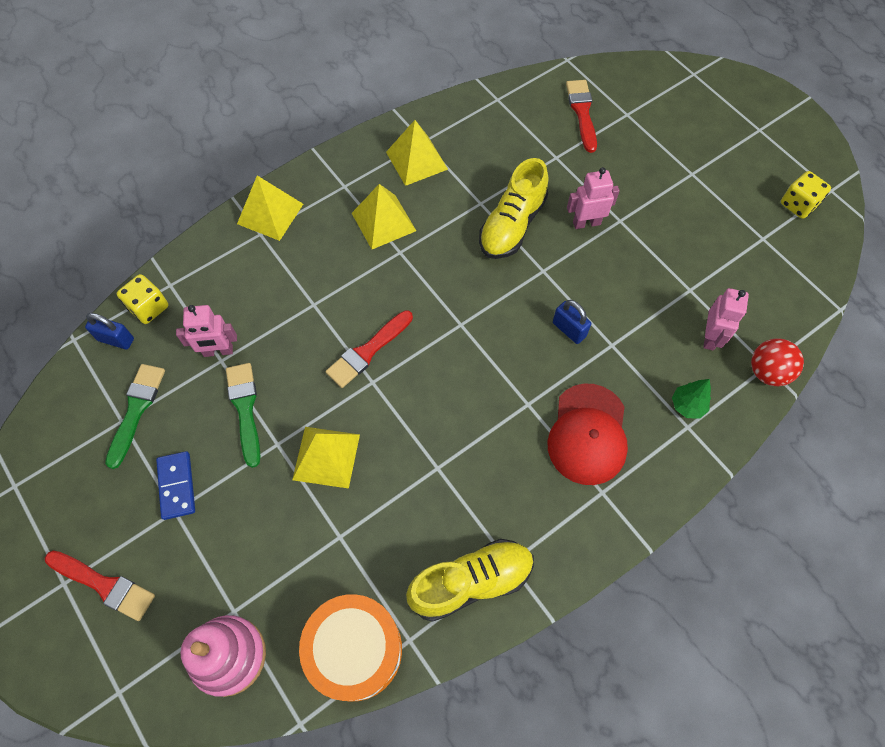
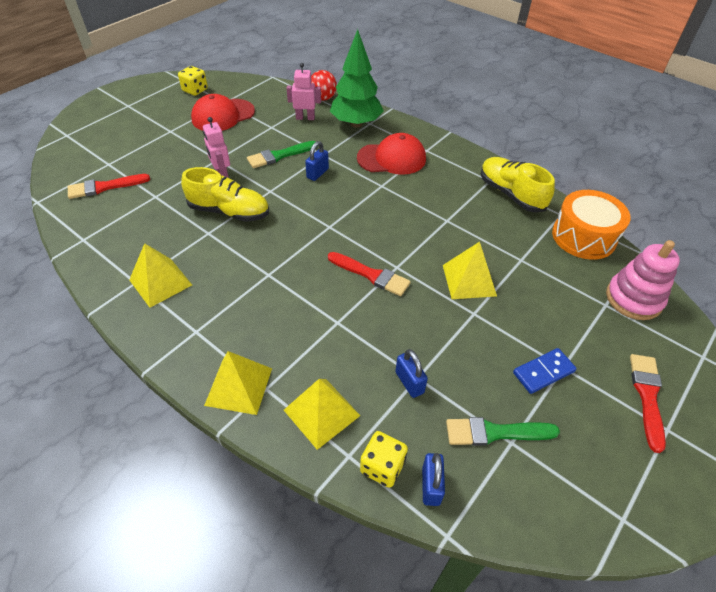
camera: 105 degrees left, 15 degrees down
(218, 351) = (409, 382): pink robot -> blue padlock
(245, 409) = (455, 344): green brush -> green brush (279, 155)
(384, 222) = (237, 291): yellow pyramid -> yellow pyramid (321, 412)
(687, 406) = (356, 124): green tree -> green tree, size x2.26
(725, 234) = (223, 115): none -> red cap

